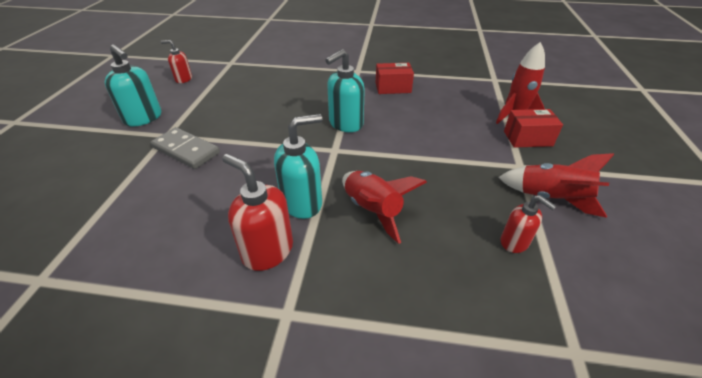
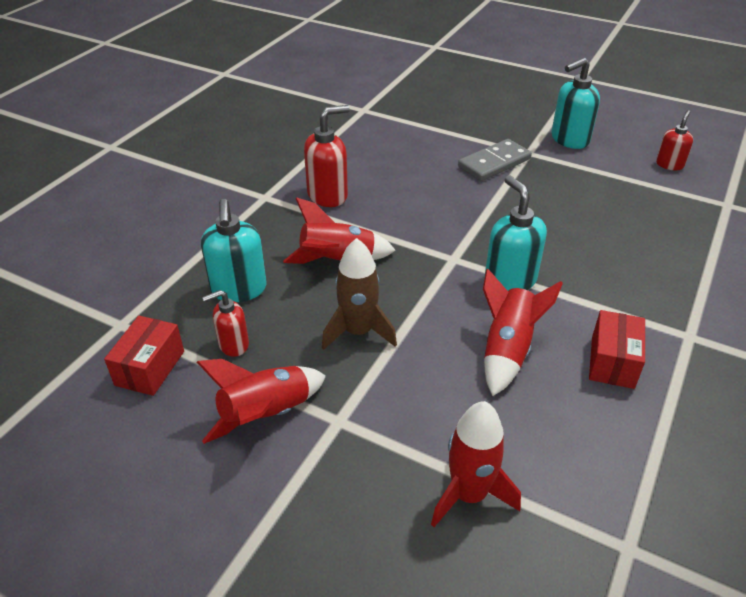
camera: 110 degrees right, 0 degrees up
(302, 203) = (374, 221): turquoise soap dispenser -> turquoise soap dispenser (239, 289)
(410, 117) = (507, 350): none -> red rocket
(443, 177) = (358, 332): none -> brown rocket
(527, 138) = (395, 471): red box -> red box (150, 368)

